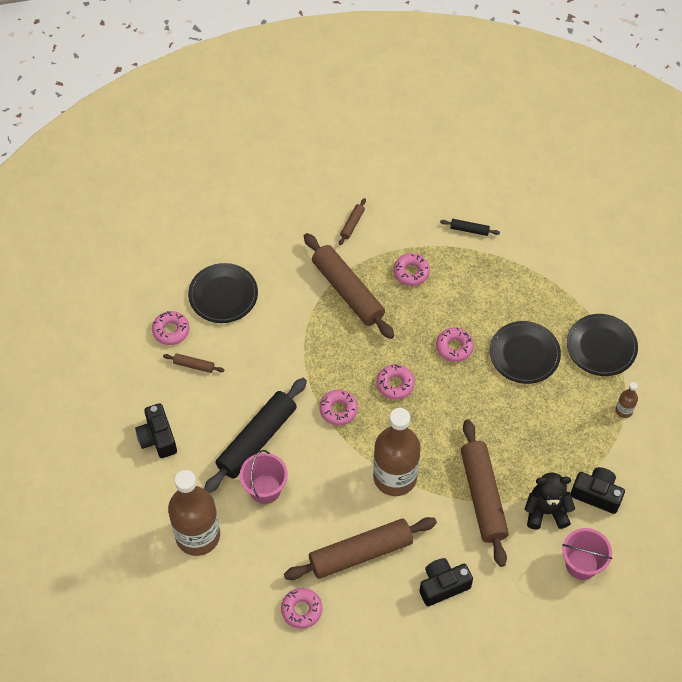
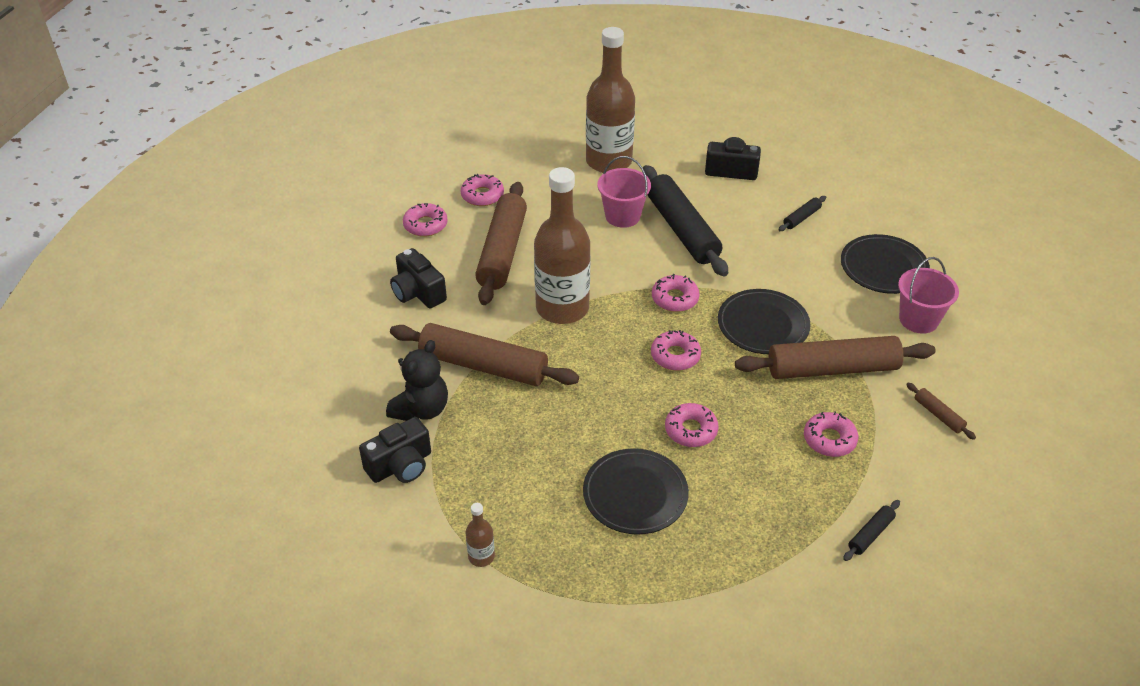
camera: 120 degrees right, 15 degrees down
(171, 330) = (856, 216): pink donut -> pink donut (425, 225)
(194, 365) = (801, 218): brown rolling pin -> black rolling pin
(443, 586) = (418, 292): black camera -> black camera turned 135 degrees clockwise
(581, 564) = (338, 408): pink bucket -> pink bucket (918, 319)
(601, 347) = (590, 586): black plate -> black plate (763, 325)

